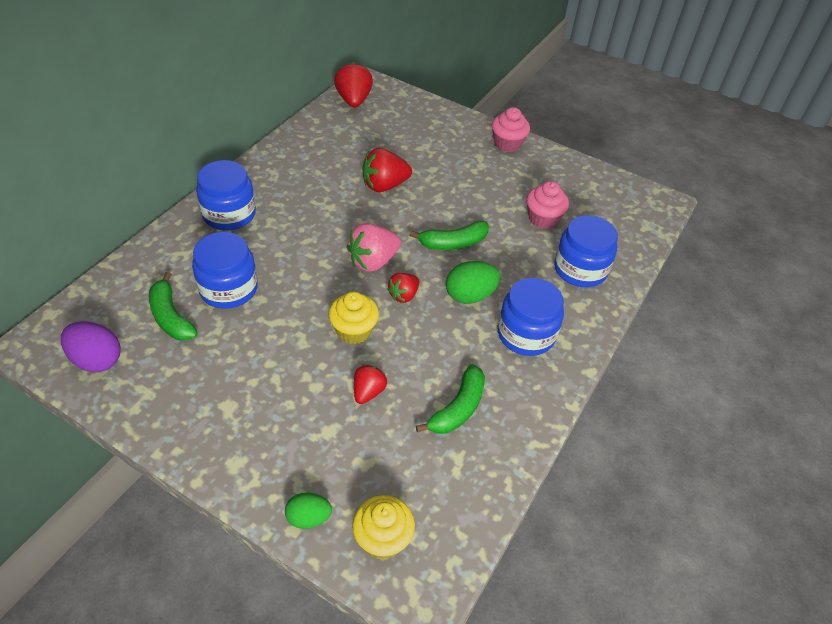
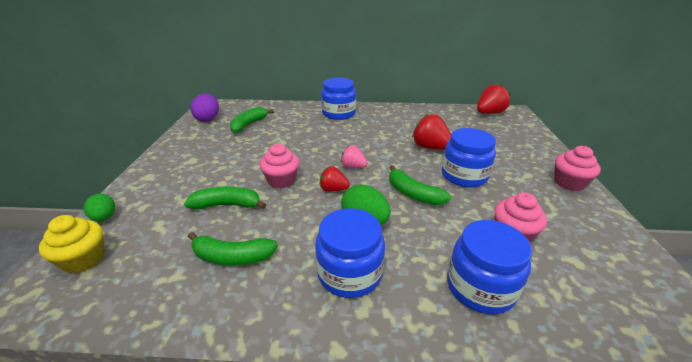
camera: 65 degrees right, 15 degrees down
(228, 289) = (282, 131): blue jar -> blue jar (464, 175)
(354, 330) = (281, 180): yellow cupcake -> pink cupcake
(368, 392) = (227, 205): red strawberry -> green banana
(373, 261) = (353, 167): pink strawberry -> pink strawberry, size x0.62

